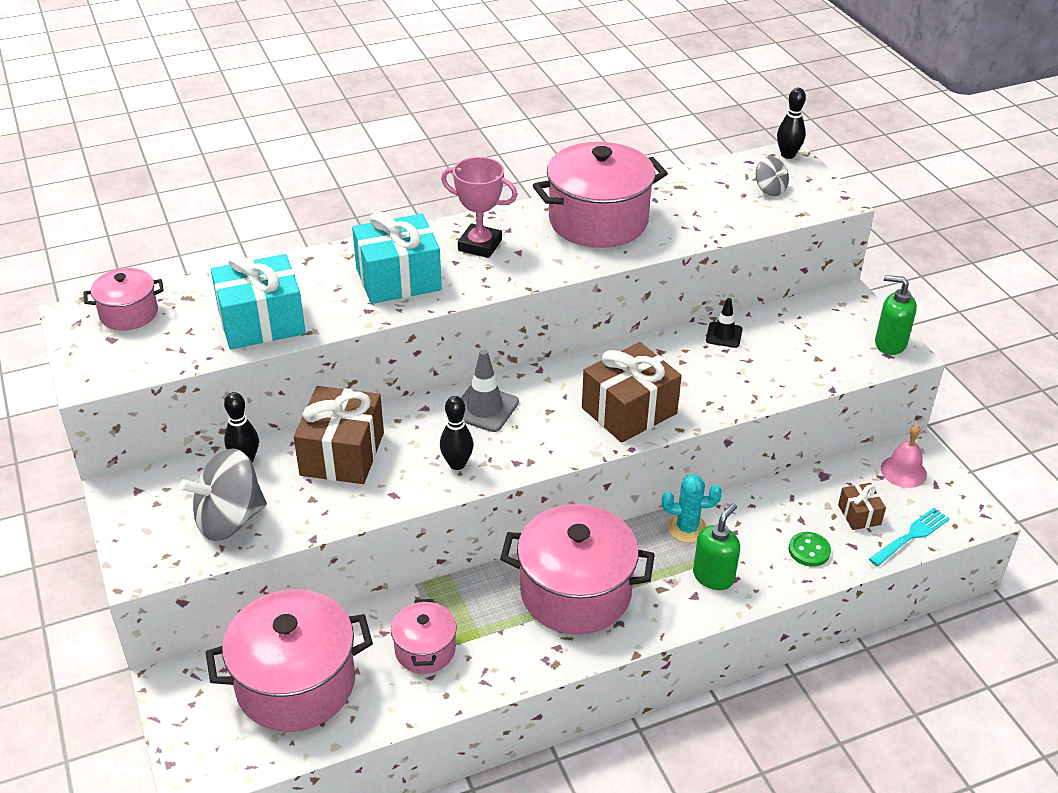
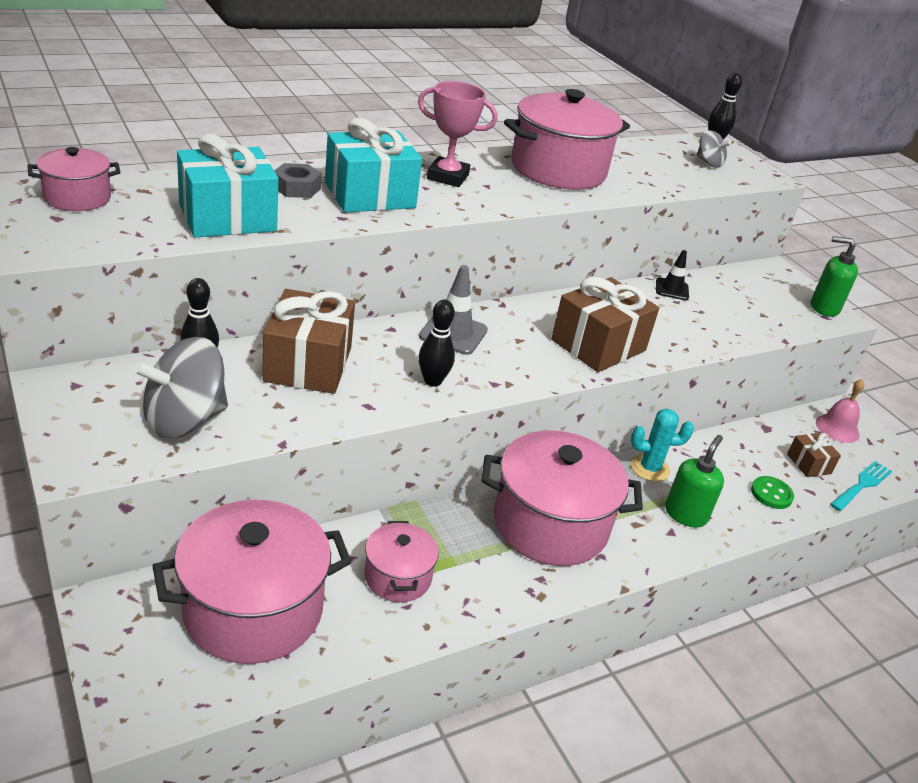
camera: 10 degrees left, 5 degrees down
(329, 278) = (296, 188): none -> grey nut

